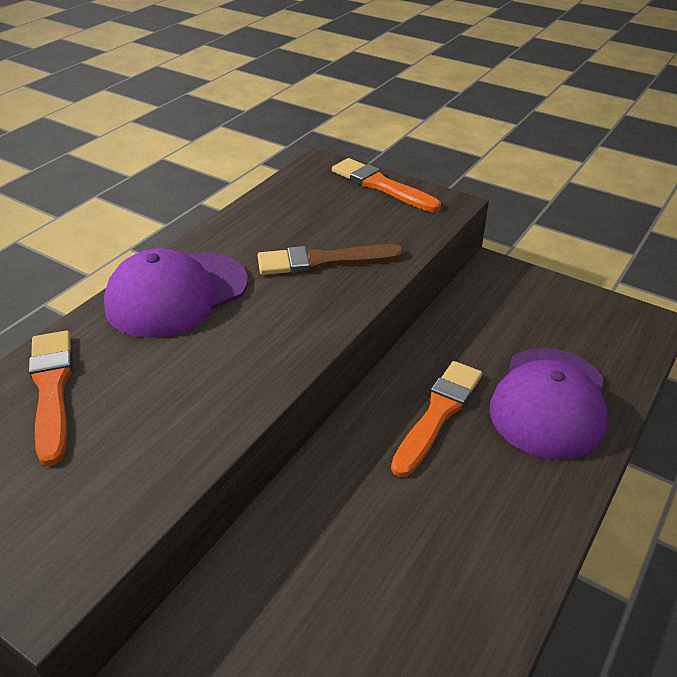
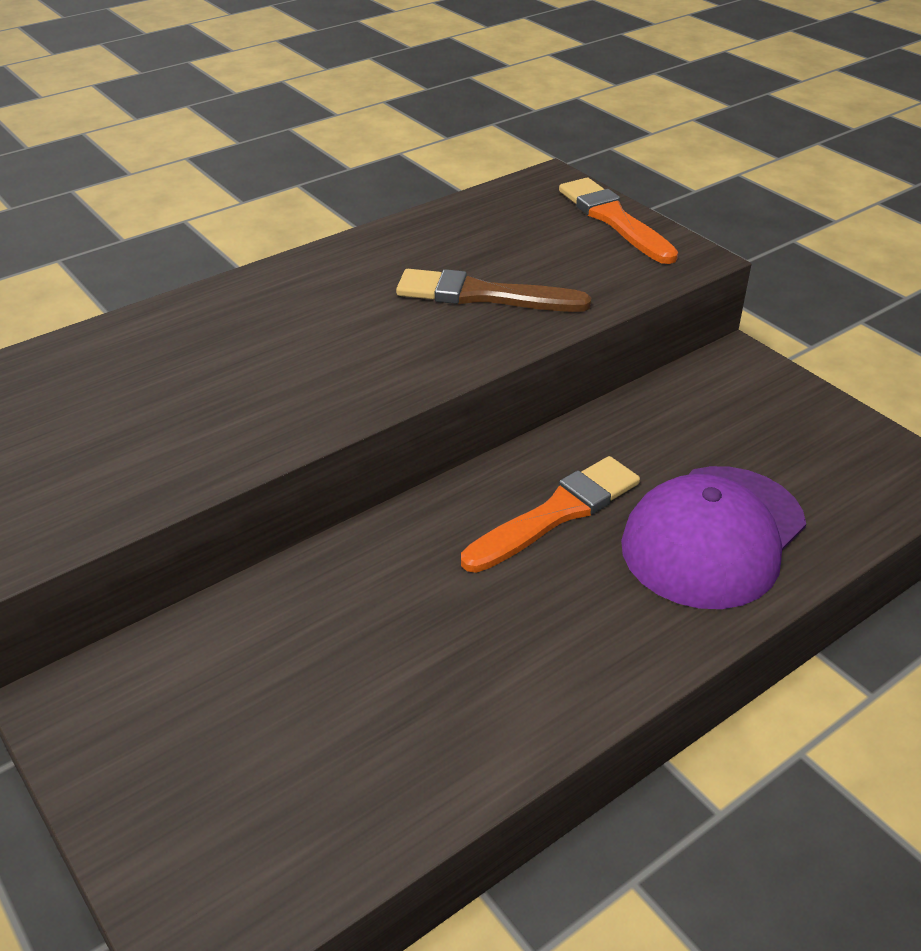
camera: 20 degrees right, 0 degrees up
(52, 389) = (101, 368): orange brush -> none
(177, 294) = (288, 298): purple cap -> none

